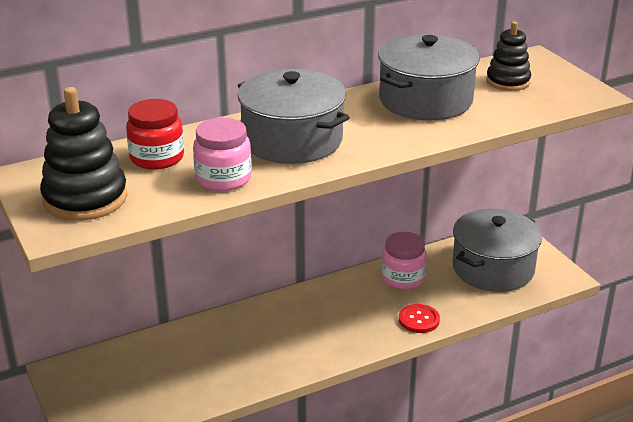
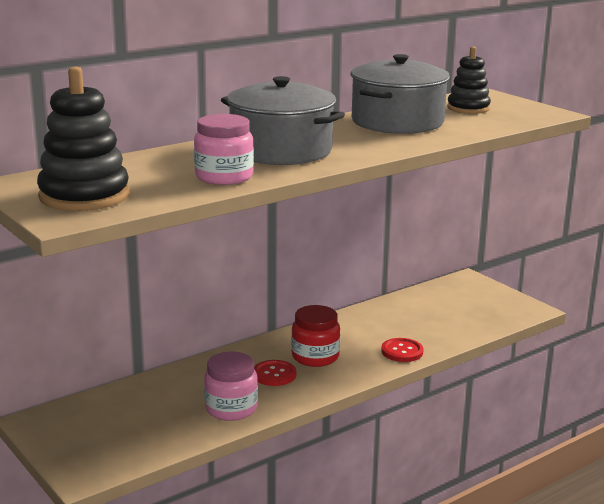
camera: 10 degrees left, 10 degrees down
(157, 158) = (147, 167): red jar -> red jar (315, 357)
(288, 337) = (274, 374): none -> red button
(403, 278) = (374, 320): pink jar -> pink jar (231, 408)
(493, 268) = (459, 307): grey pot -> none

